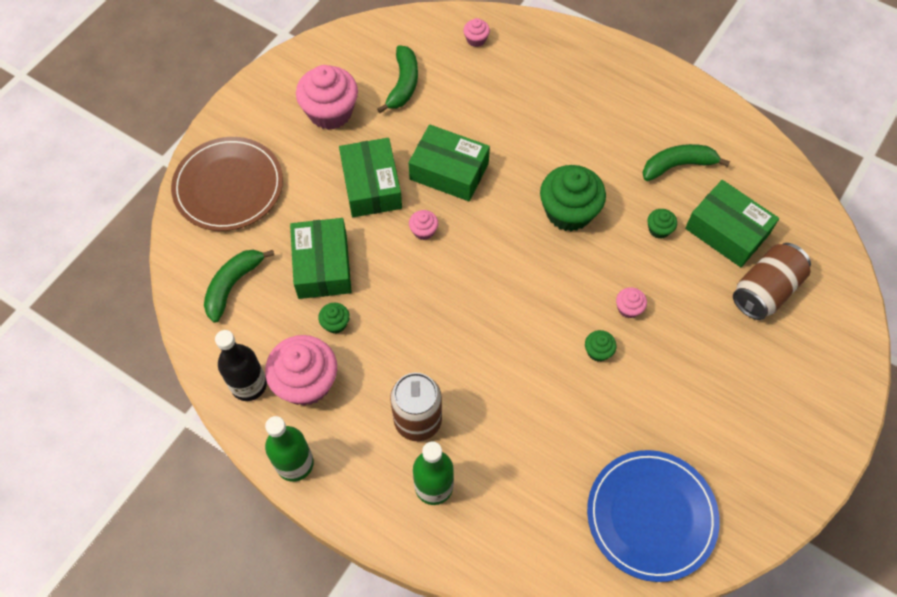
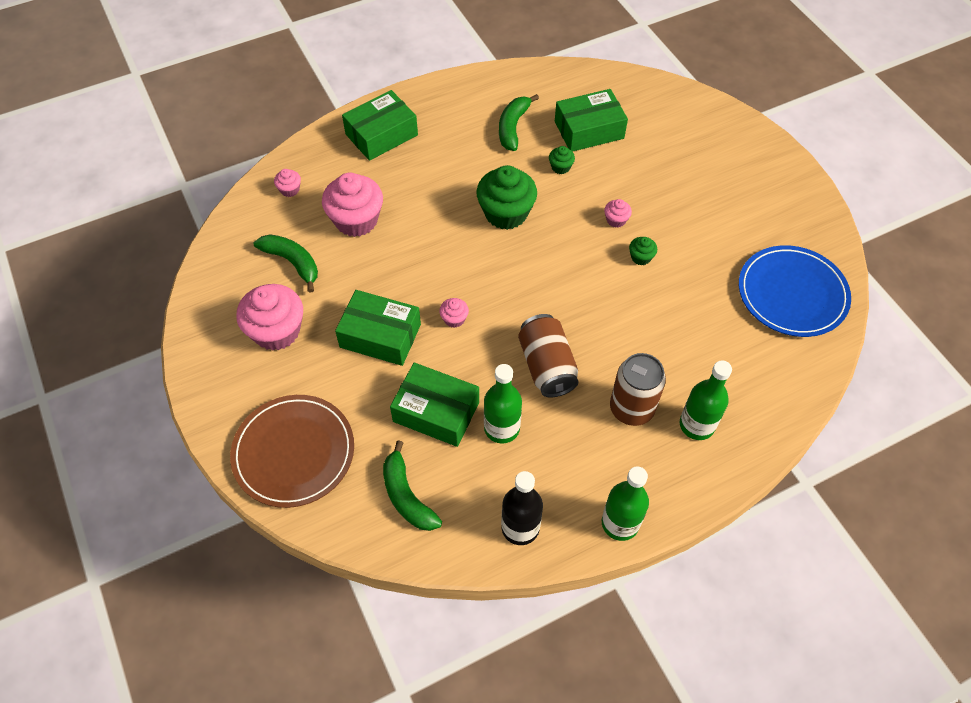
camera: 60 degrees left, 5 degrees down
(306, 382) = (546, 478): pink cupcake -> pink cupcake (356, 220)
(335, 323) = (502, 428): green cupcake -> green bottle
(449, 171) = (408, 273): green box -> green box (381, 135)
(765, 290) = (651, 135): brown can -> brown can (546, 366)

